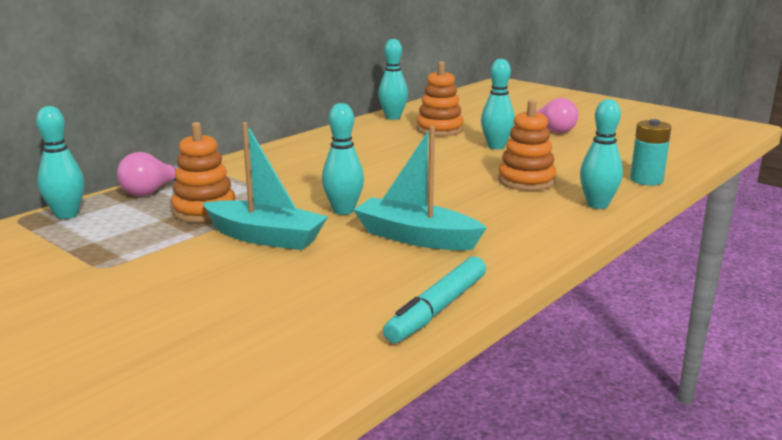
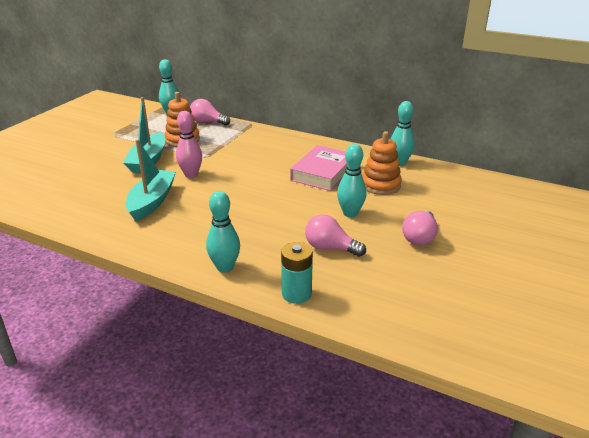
camera: 75 degrees right, 10 degrees up
(343, 210) = (191, 174): turquoise bowling pin -> pink bowling pin
(393, 146) = (323, 173): none -> pink book
(437, 309) = (58, 218): turquoise marker -> none
(526, 181) = (269, 232): orange stacking toy -> none
(564, 160) = (330, 248): none -> pink light bulb

